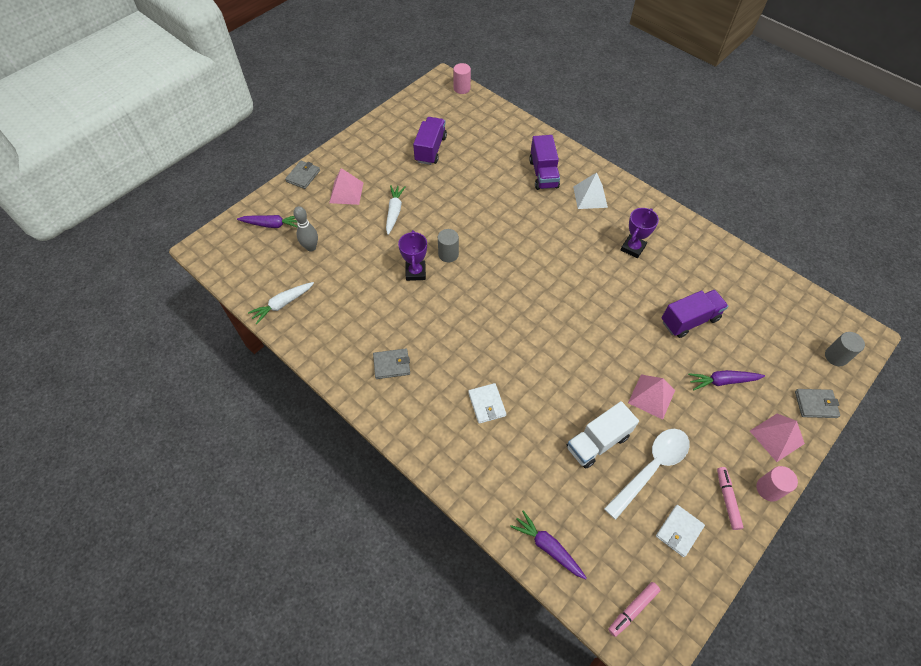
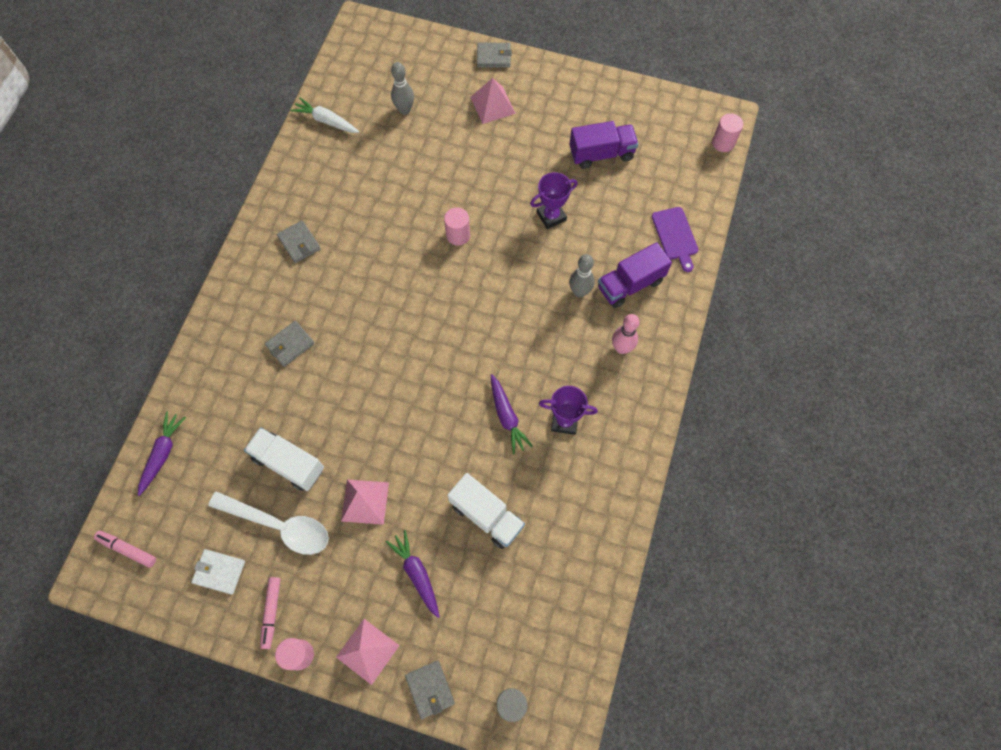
camera: 65 degrees right, 10 degrees up
(272, 225) = (416, 64): purple carrot -> purple carrot (507, 417)
(394, 212) = (489, 160): white carrot -> none
(415, 272) = (419, 215): purple trophy -> purple trophy (551, 216)
(448, 254) = (458, 235): grey cylinder -> pink cylinder
(487, 404) = (290, 345): white wallet -> grey wallet
(519, 138) = (675, 236): none -> purple cutting board
(535, 202) = (579, 292): none -> grey bowling pin
(590, 197) = (621, 348): white pyramid -> pink bowling pin
(689, 320) = (486, 515): purple truck -> white truck
(727, 499) = (271, 613): pink marker -> pink marker turned 120 degrees clockwise

